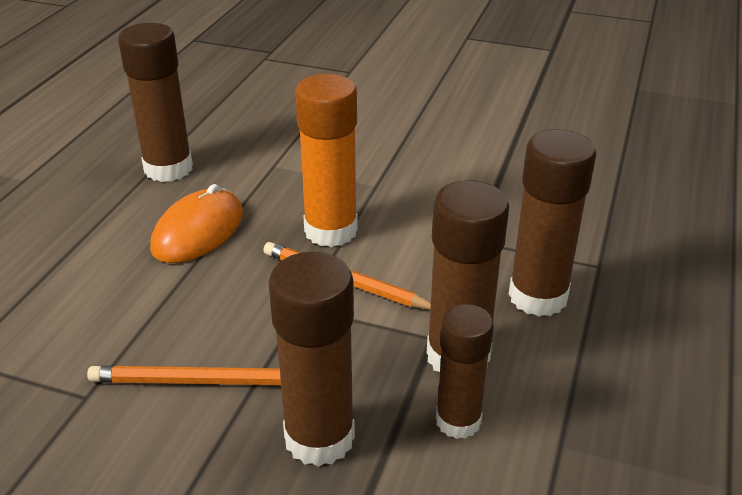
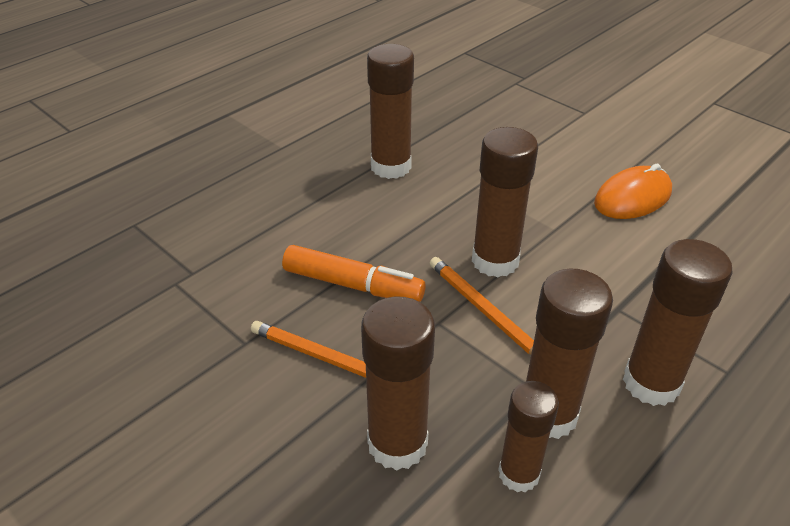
camera: 25 degrees right, 5 degrees up
(186, 298) = (353, 285): none -> orange marker
(198, 231) = (388, 229): orange mouse -> orange mouse (632, 197)
(331, 231) = (495, 261): orange glue stick -> brown glue stick

